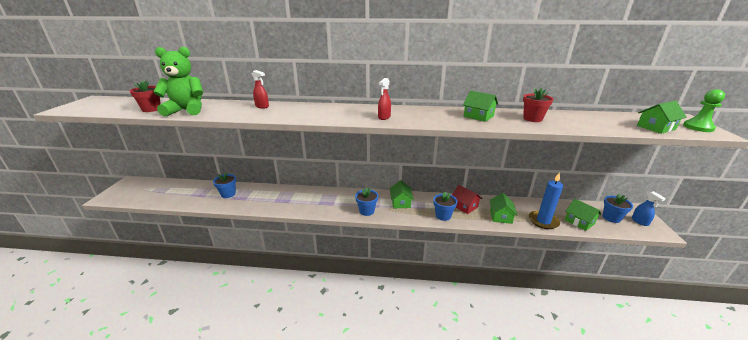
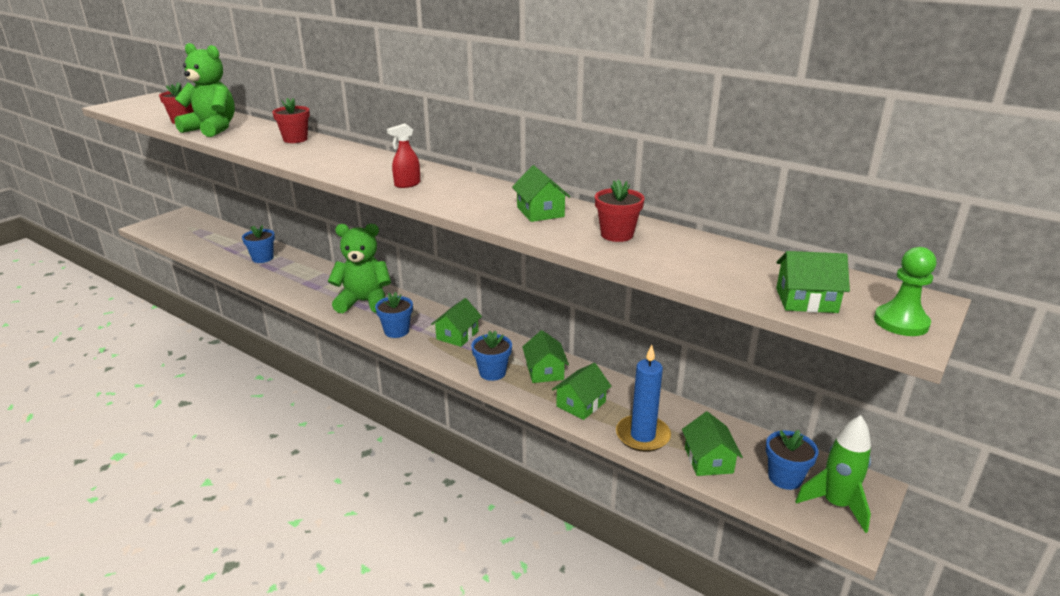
camera: 30 degrees right, 0 degrees up
(262, 106) = (295, 139): red spray bottle -> red flower pot
(327, 201) = (364, 302): none -> green teddy bear
(464, 206) = (545, 371): red house -> green house
(640, 222) = (836, 505): blue spray bottle -> green rocket

